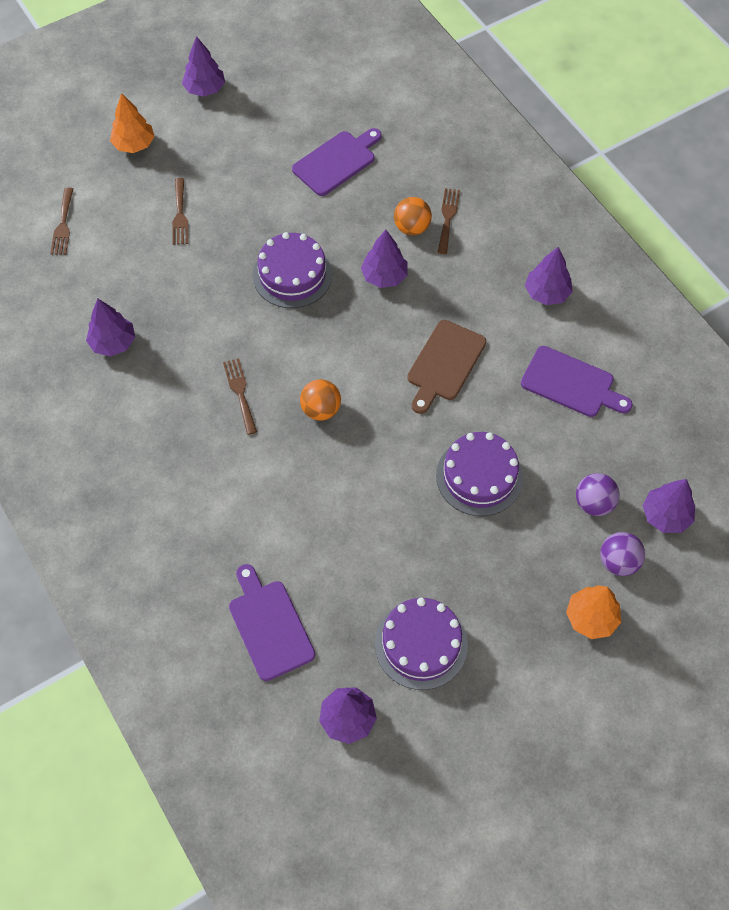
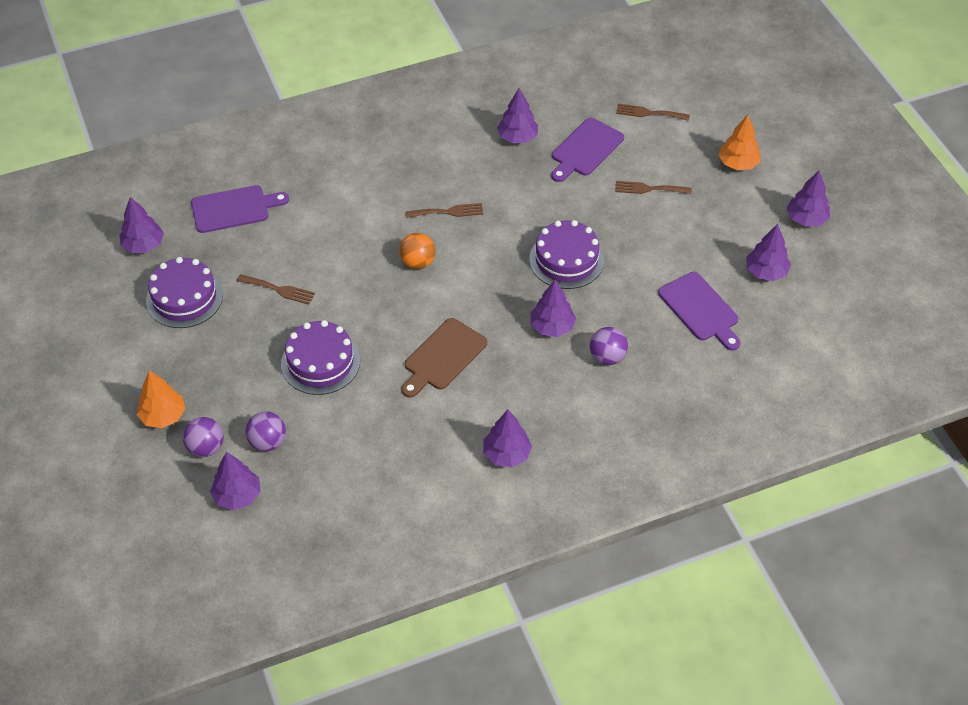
camera: 100 degrees right, 10 degrees down
(279, 116) = (766, 272): none -> purple tree
(412, 228) = (607, 357): orange ball -> purple ball
(445, 364) = (443, 357): brown cutting board -> brown cutting board turned 90 degrees counterclockwise
(447, 218) = (615, 388): brown fork -> brown fork (279, 290)
(571, 383) = (397, 452): purple cutting board -> purple cutting board (585, 149)

